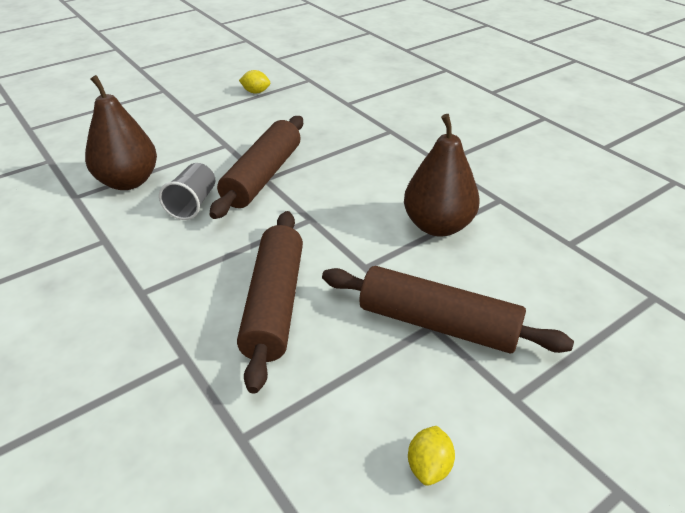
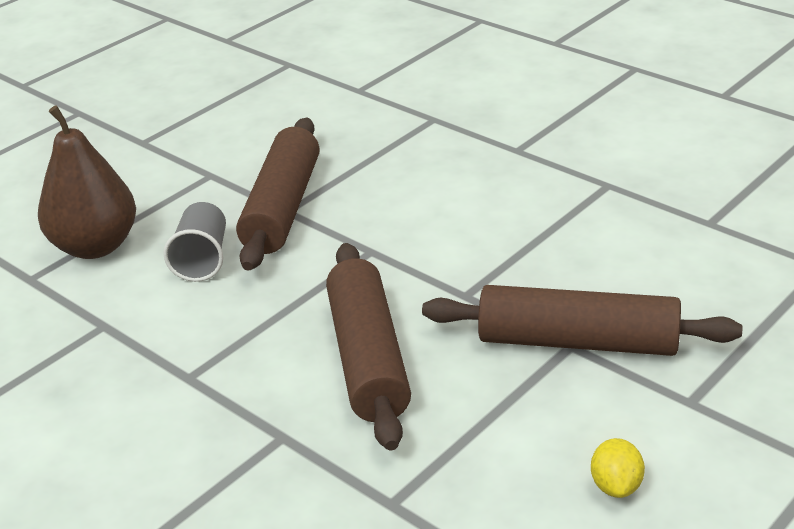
camera: 10 degrees left, 5 degrees down
(256, 92) = (218, 94): yellow lemon -> none
(438, 226) = (539, 230): brown pear -> none

